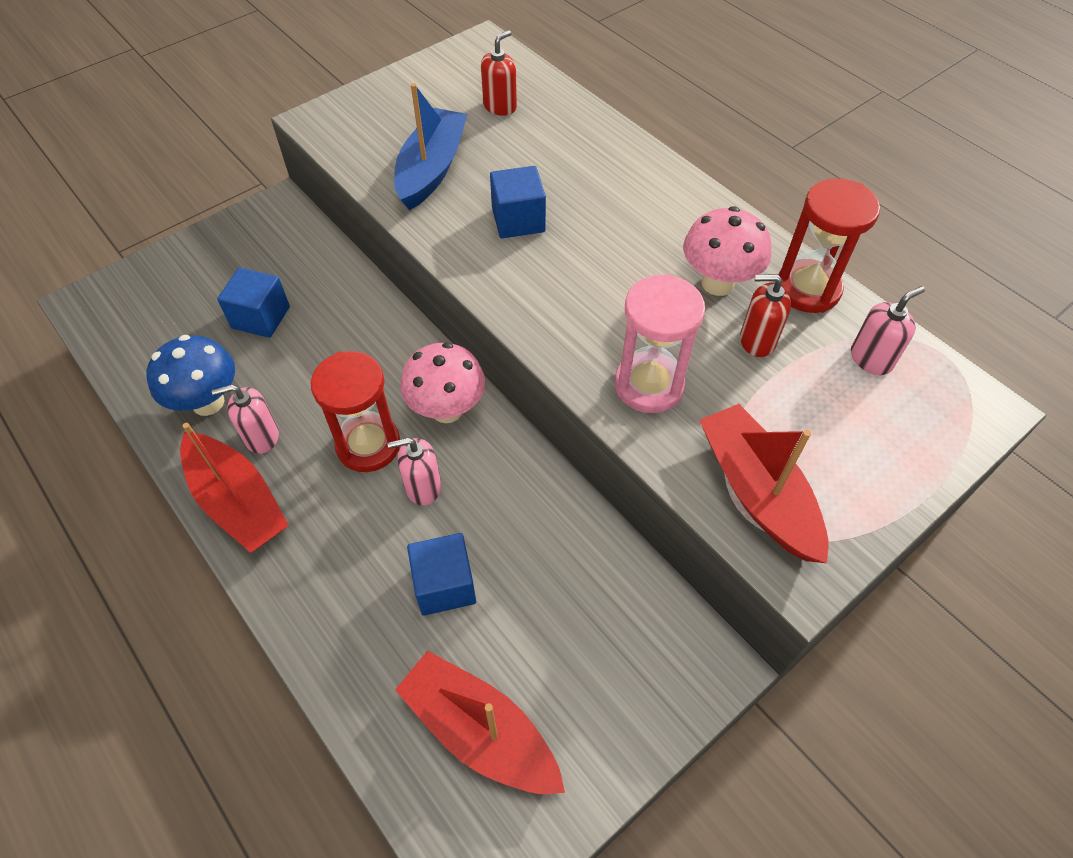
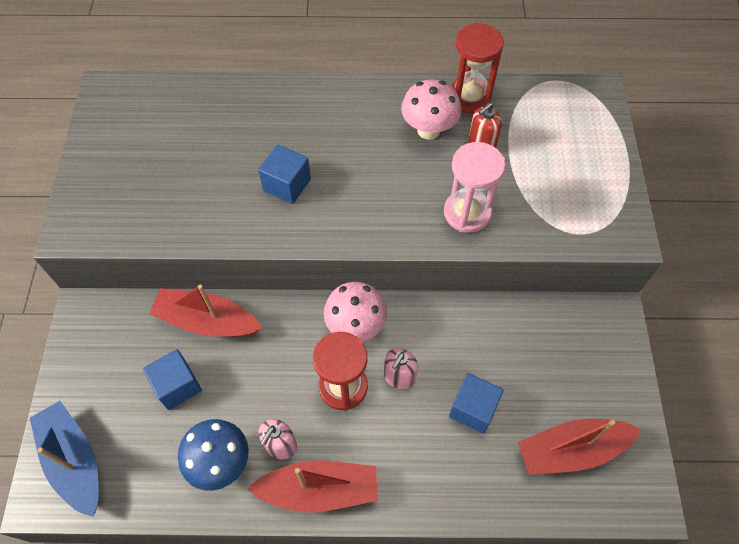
camera: 50 degrees left, 5 degrees up
(431, 169) = (194, 198): blue boat -> blue boat (74, 461)
(500, 106) = (177, 124): red soap dispenser -> none
(757, 492) = (570, 218): red boat -> red boat (207, 321)
(871, 359) = (535, 109): pink soap dispenser -> none

